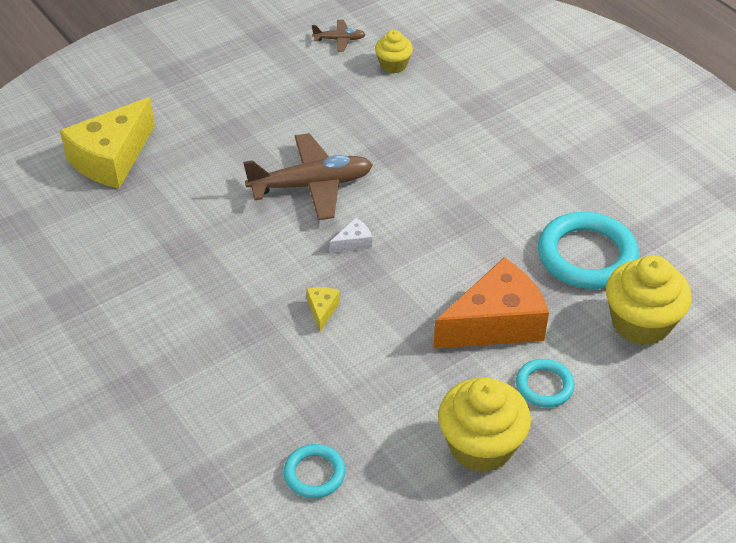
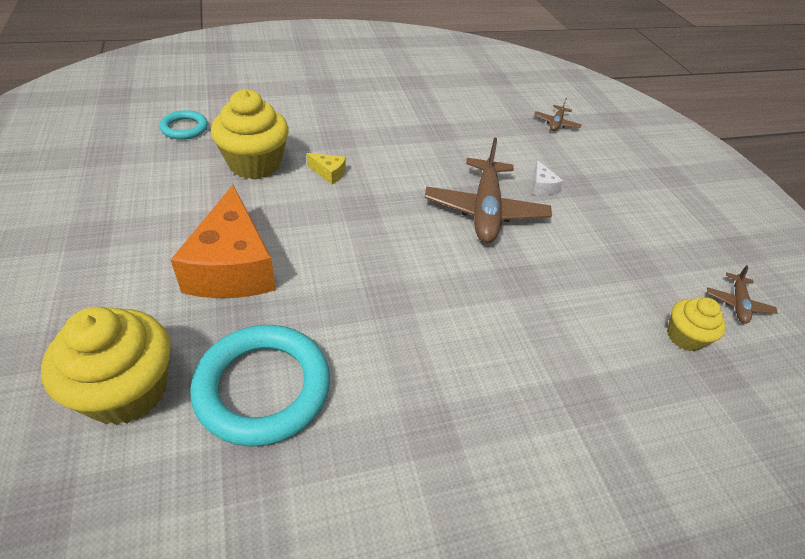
camera: 105 degrees right, 0 degrees up
(112, 158) = (556, 123): yellow cheese -> brown plane
(353, 242) = (396, 212): white cheese -> white cheese (541, 186)
(481, 446) = (119, 207): yellow cupcake -> yellow cupcake (255, 164)
(544, 386) = (132, 269): turquoise ring -> none

